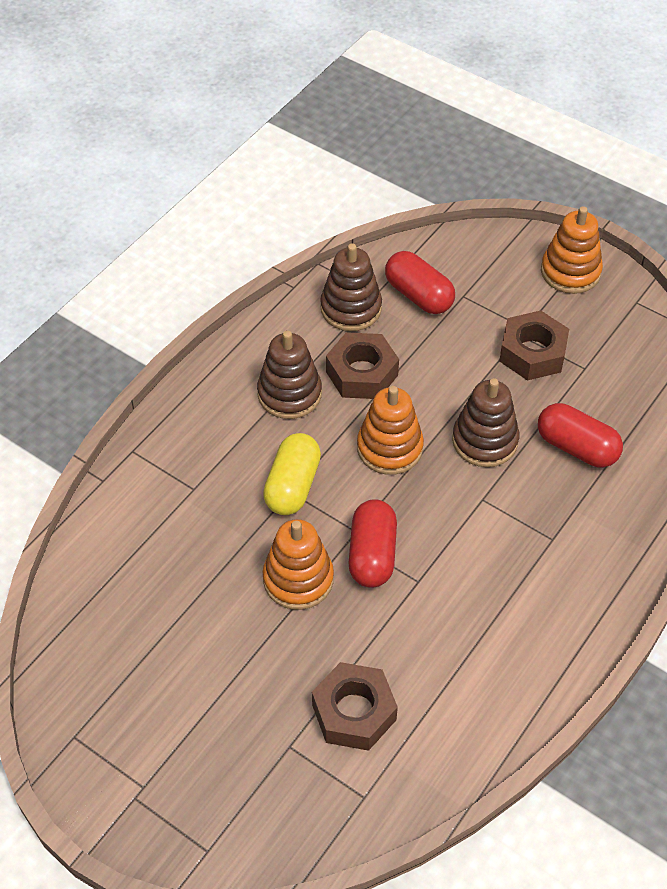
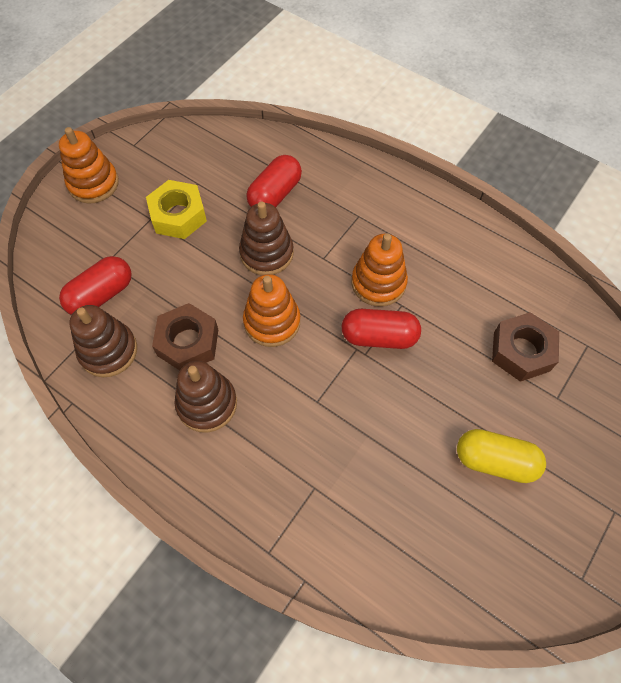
camera: 90 degrees left, 10 degrees up
(292, 486) = (311, 399): yellow capsule -> yellow capsule (495, 461)
(298, 579) = (406, 393): orange stacking toy -> orange stacking toy (378, 283)
(532, 353) = (178, 215): brown nut -> yellow nut

